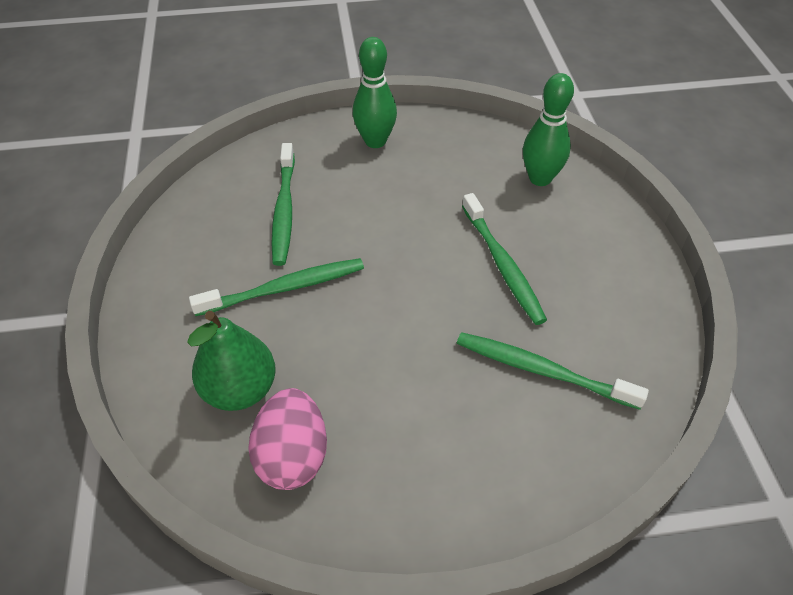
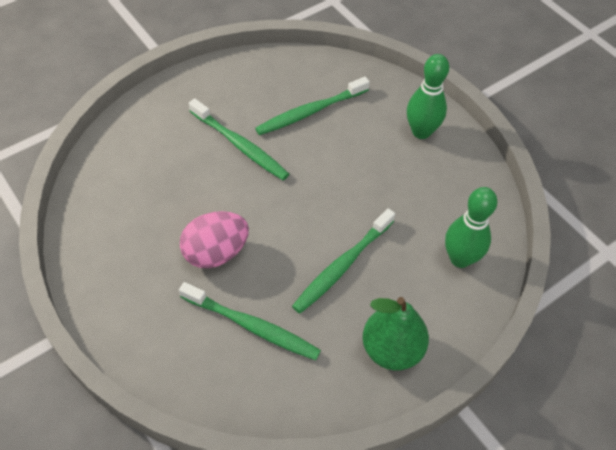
camera: 60 degrees right, 5 degrees up
(240, 390) = (148, 161): green pear -> green pear (391, 349)
(293, 456) = (114, 210): pink egg -> pink egg (216, 253)
(541, 370) = (253, 326): green toothbrush -> green toothbrush turned 120 degrees clockwise

